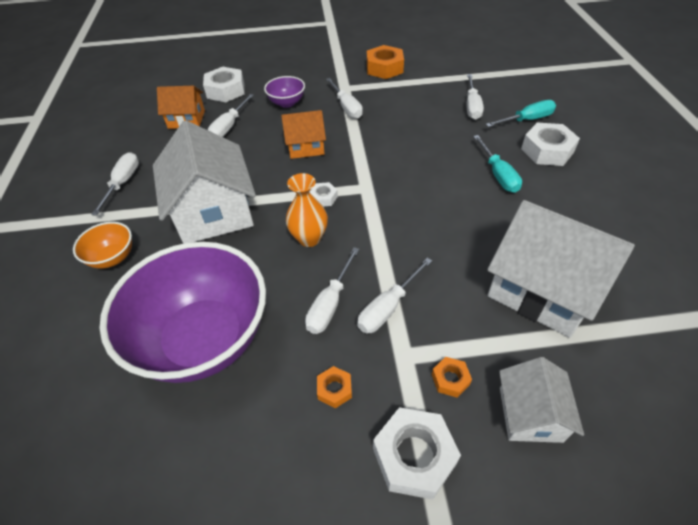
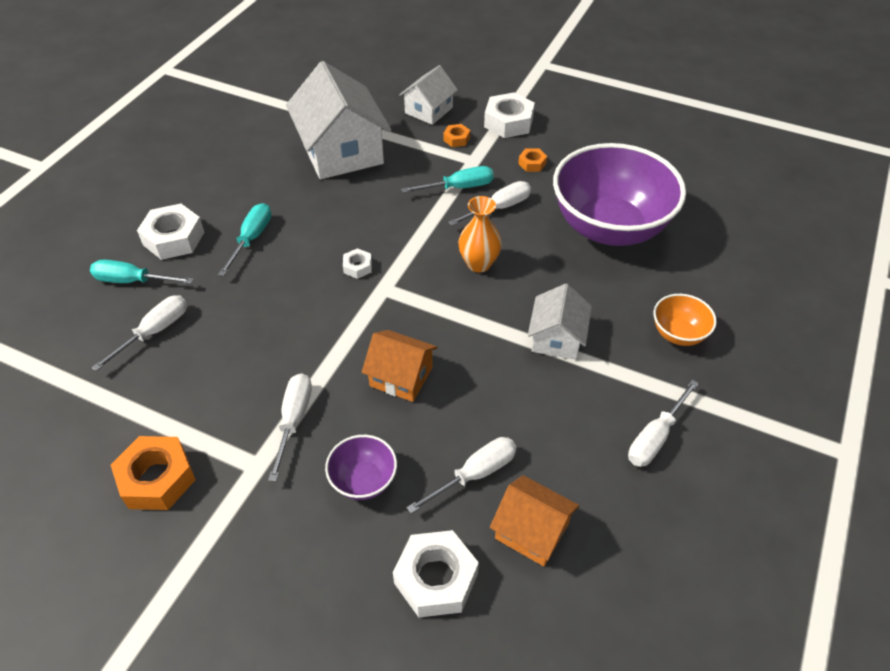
camera: 150 degrees left, 0 degrees up
(213, 211) = (557, 338): white house -> white house, size x0.54
(323, 198) = (434, 297): white nut -> white nut (357, 267)
(388, 307) = (459, 187): white screwdriver -> turquoise screwdriver

